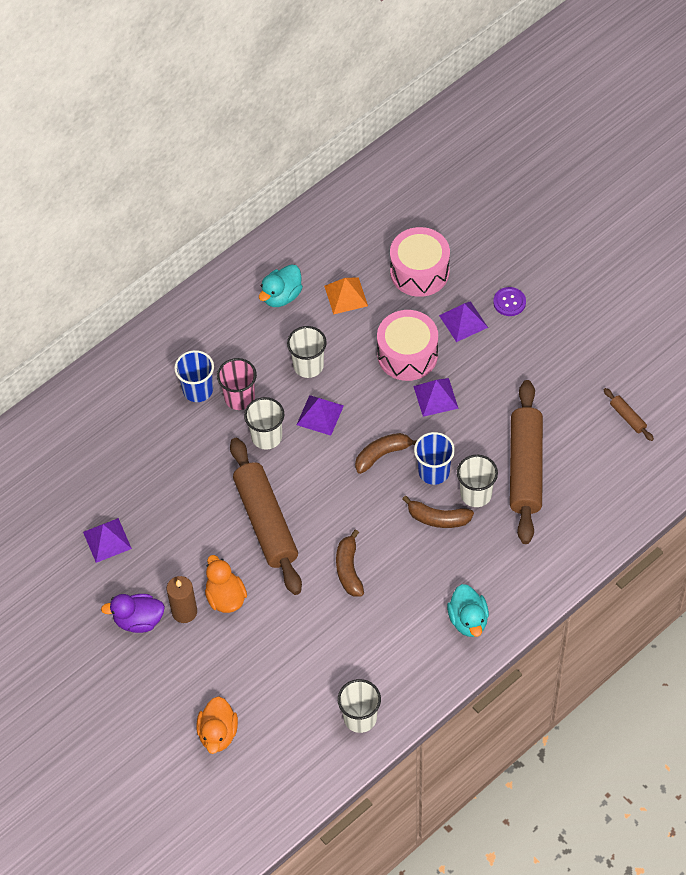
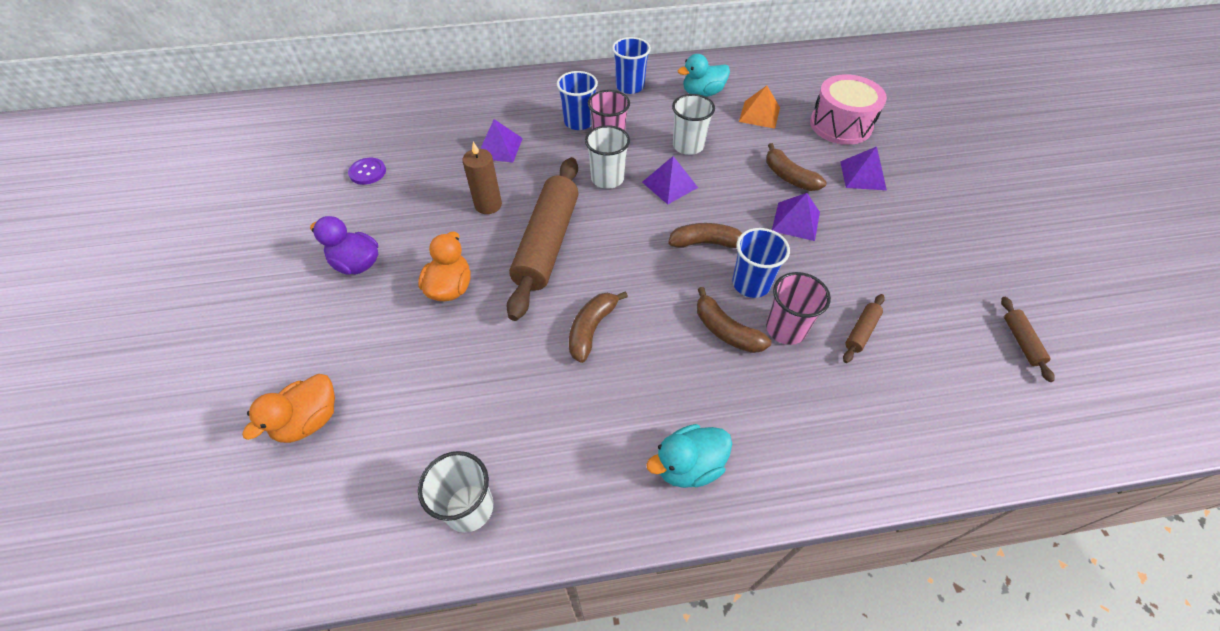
camera: 30 degrees right, 5 degrees down
(107, 540) = (401, 188): purple pyramid -> purple pyramid (499, 148)
(184, 612) = (402, 279): brown candle -> brown candle (488, 205)
(211, 323) = (630, 86): none -> blue cup
(407, 354) = (788, 177): pink drum -> brown banana
(468, 620) = (688, 466): turquoise duck -> turquoise duck turned 45 degrees clockwise
(476, 494) = (785, 329): white cup -> pink cup
(509, 302) = (921, 180): purple button -> purple button (367, 172)
(525, 468) = (861, 331): brown rolling pin -> brown rolling pin, size x0.41

